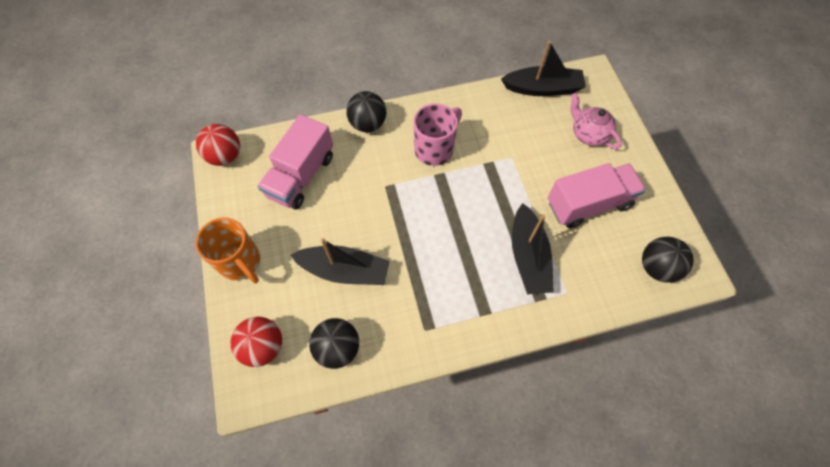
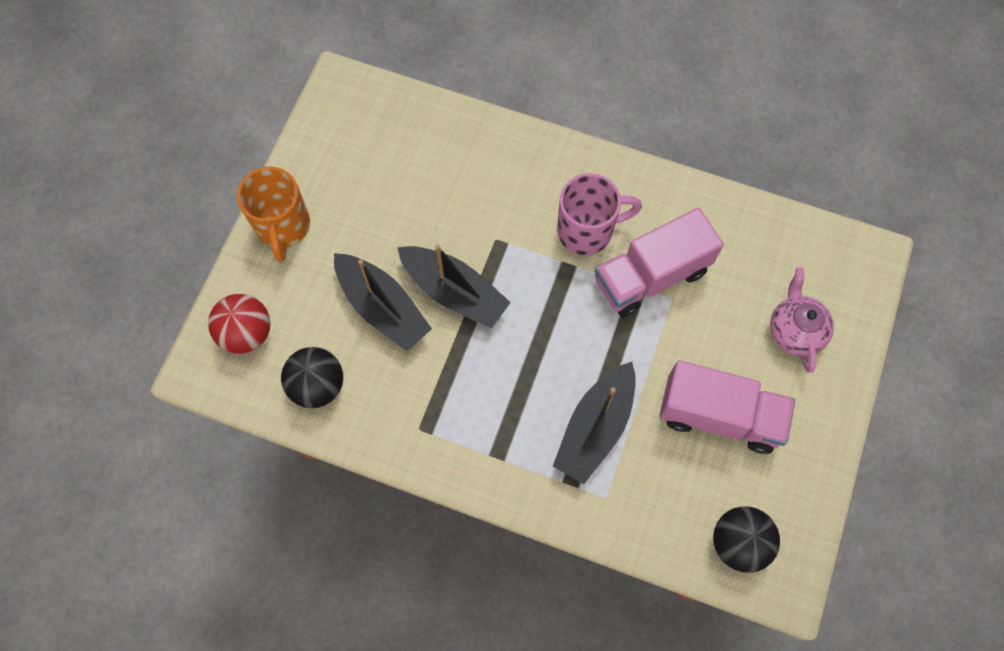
camera: 35 degrees right, 5 degrees up
(225, 156) = (346, 92): red ball -> none
(301, 176) = (412, 168): pink truck -> pink truck (651, 276)
(368, 124) = (532, 150): black ball -> none
(542, 88) = (785, 235): black boat -> black boat (454, 292)

